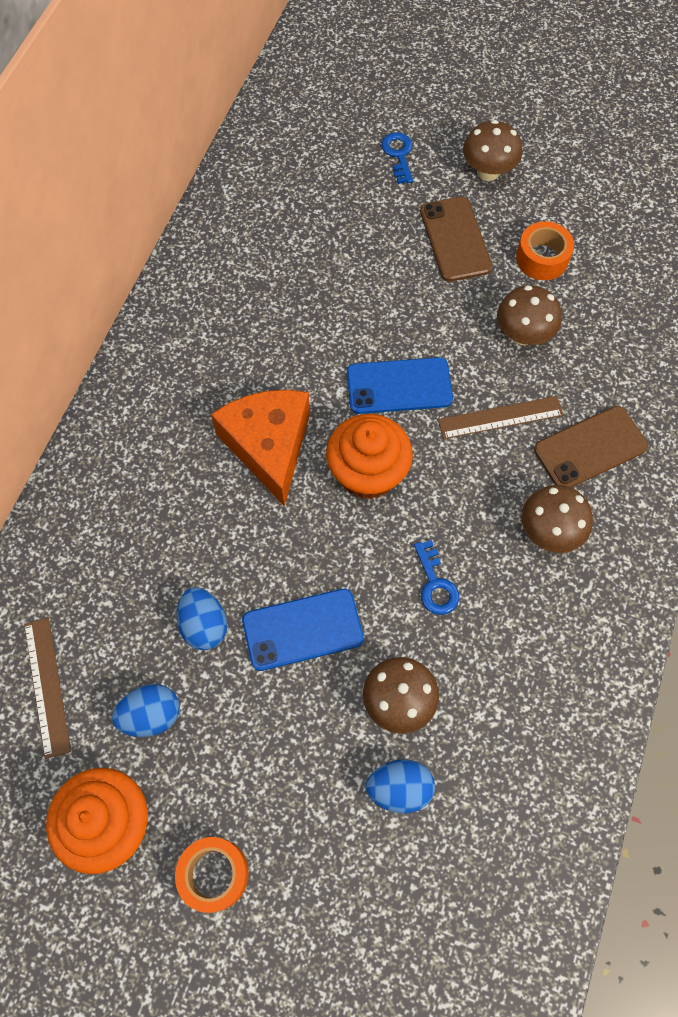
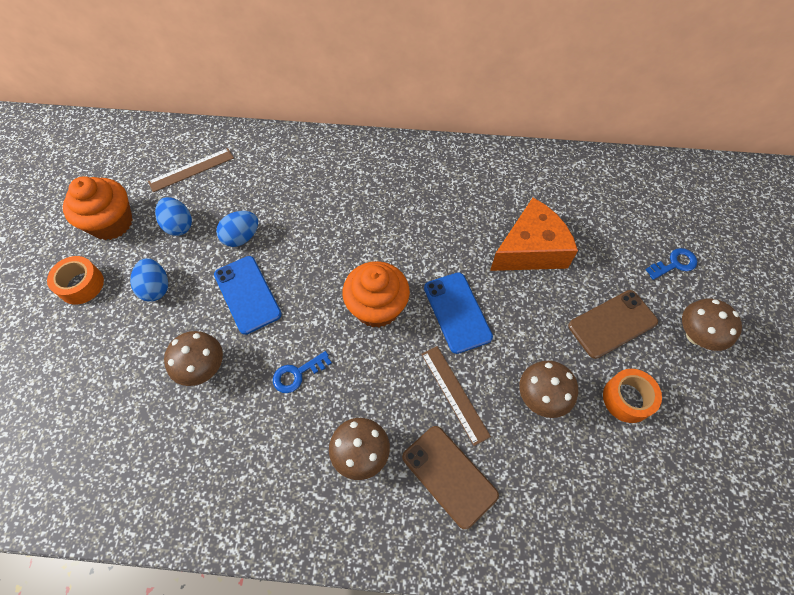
camera: 75 degrees right, 5 degrees down
(269, 446) = (380, 240): orange cheese -> orange cheese (530, 249)
(399, 788) = (140, 382): blue egg -> blue egg (156, 288)

